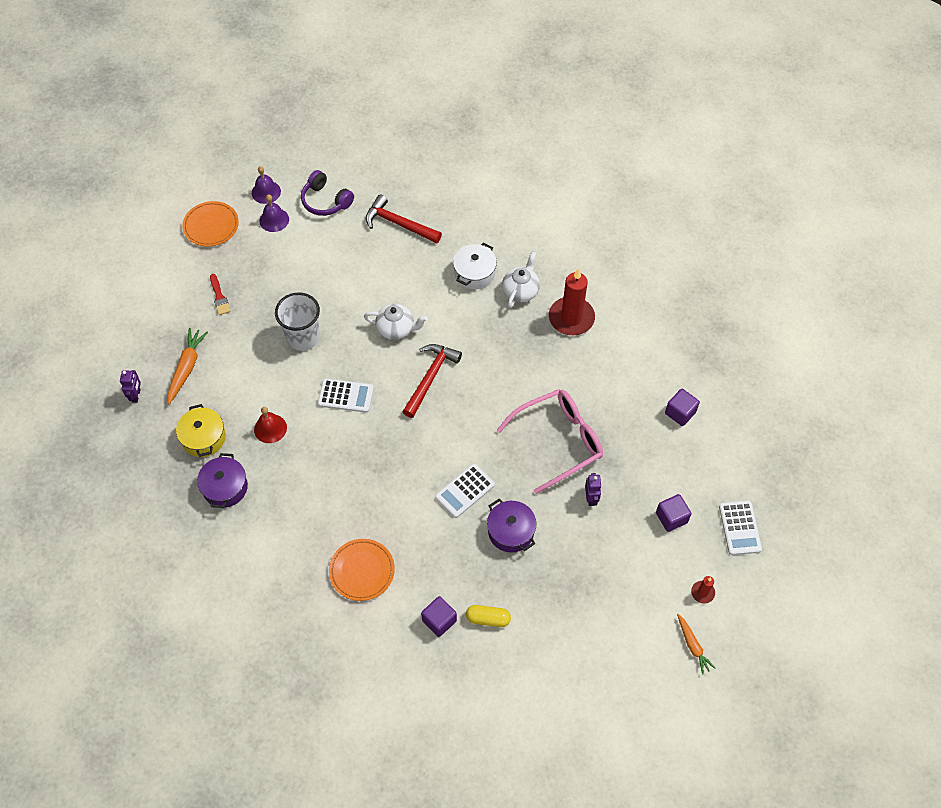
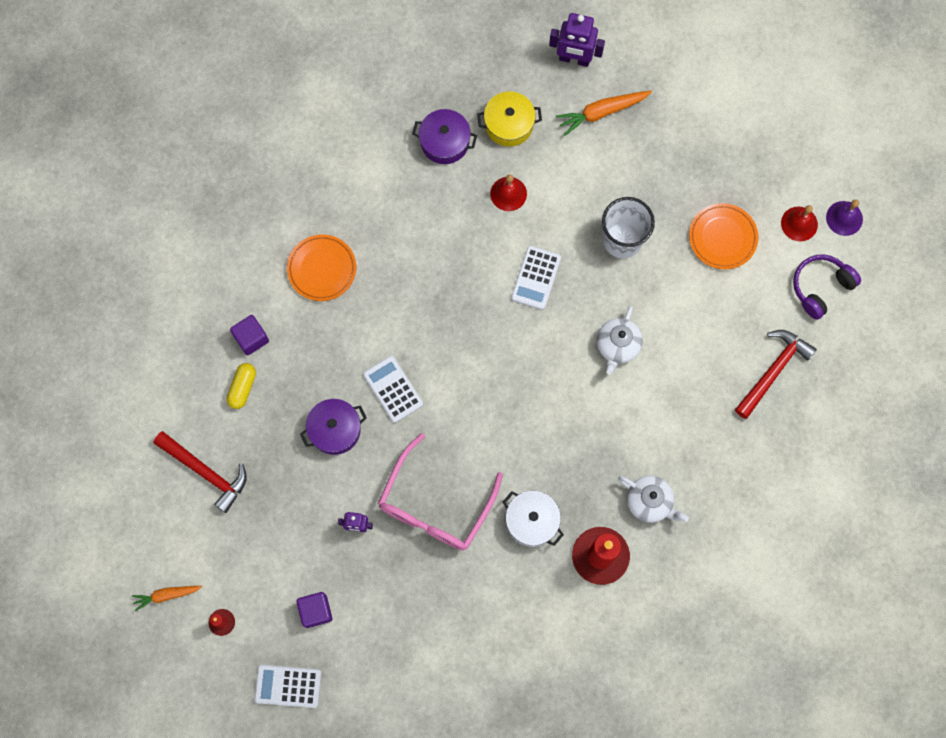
camera: 100 degrees right, 15 degrees up
(136, 395) = (574, 59): purple robot -> purple robot, size x1.71
(187, 368) = (601, 112): orange carrot -> orange carrot turned 135 degrees clockwise
(211, 226) = (799, 151): orange plate -> orange plate (722, 237)
(219, 297) = (693, 153): red brush -> none
(274, 220) = (799, 223): purple bell -> red bell
(430, 377) = (544, 374): red hammer -> red hammer (206, 472)
(474, 273) = (684, 451): white pot -> white pot (532, 521)
(559, 441) = (435, 505): pink glasses -> pink glasses turned 45 degrees clockwise
(680, 413) = (446, 657): purple cube -> none

